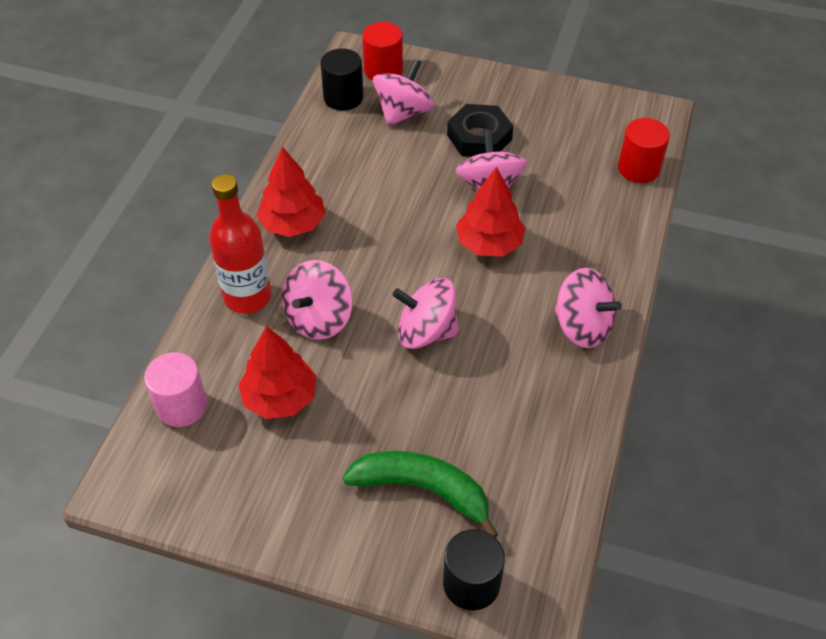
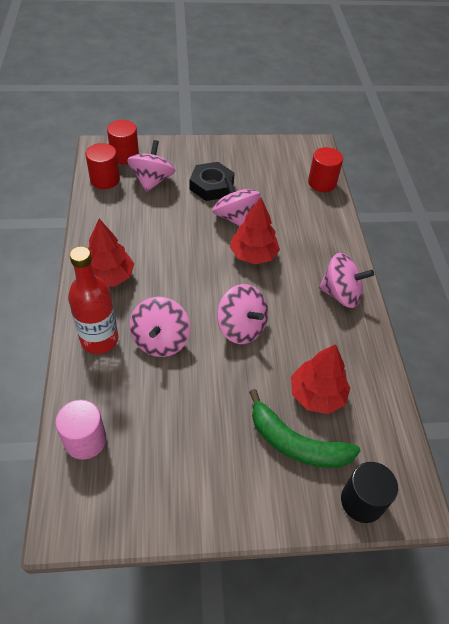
camera: 25 degrees left, 0 degrees up
(280, 397) = (159, 408): red tree -> red tree (317, 394)
(343, 97) = (105, 180): black cylinder -> red cylinder
(424, 490) = (295, 443): green banana -> green banana turned 150 degrees counterclockwise
(426, 332) = (241, 327): pink spinning top -> pink spinning top turned 120 degrees counterclockwise

